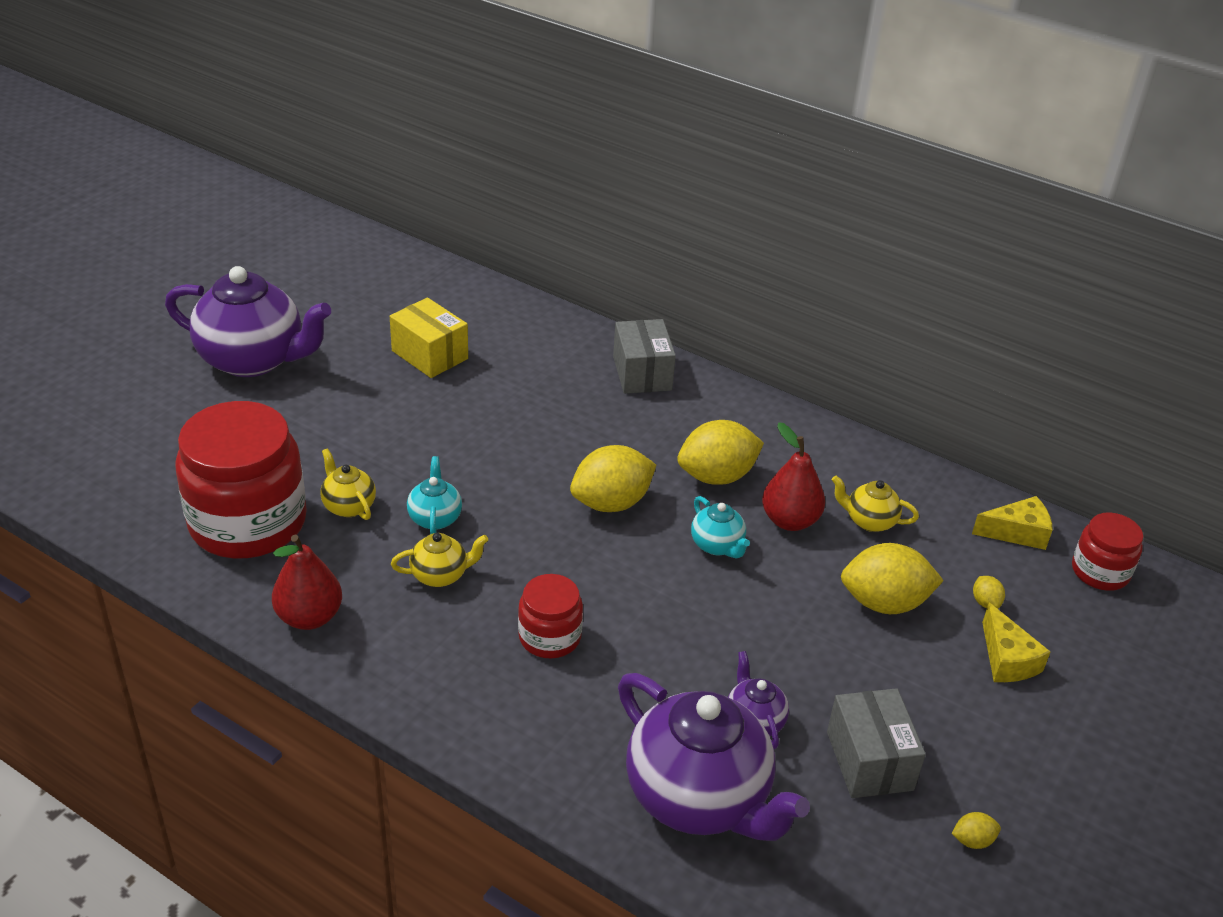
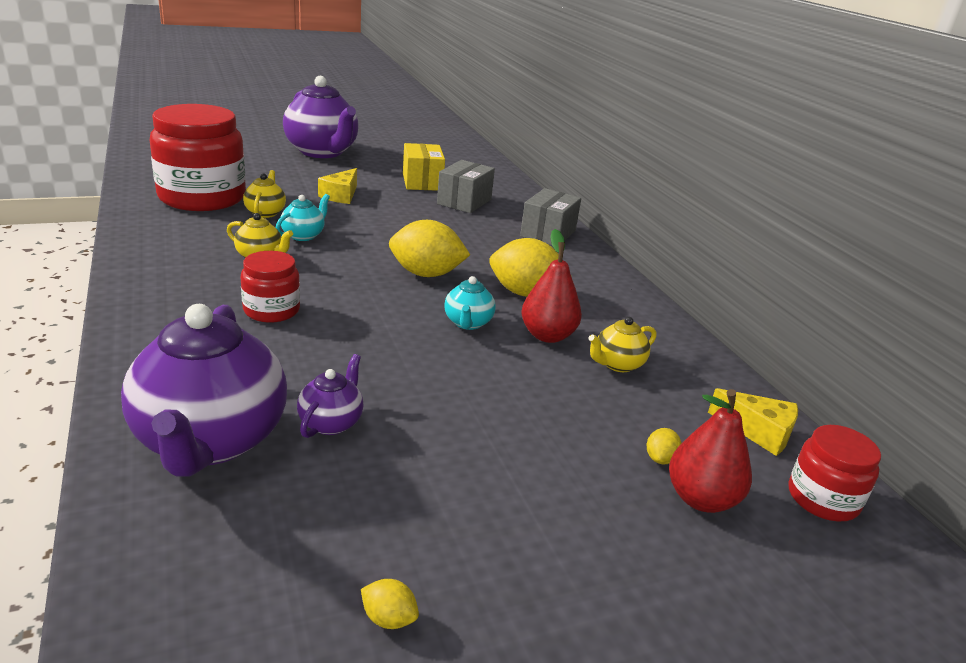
camera: 35 degrees right, 10 degrees down
(309, 617) = (156, 240): red pear -> red pear (701, 499)
(869, 521) = (617, 364): yellow teapot -> yellow teapot turned 90 degrees counterclockwise
(869, 761) = (385, 500): grey box -> grey box (464, 202)
(884, 603) = (558, 413): yellow lemon -> none
(1007, 659) = (628, 507): yellow cheese -> yellow cheese (341, 195)

